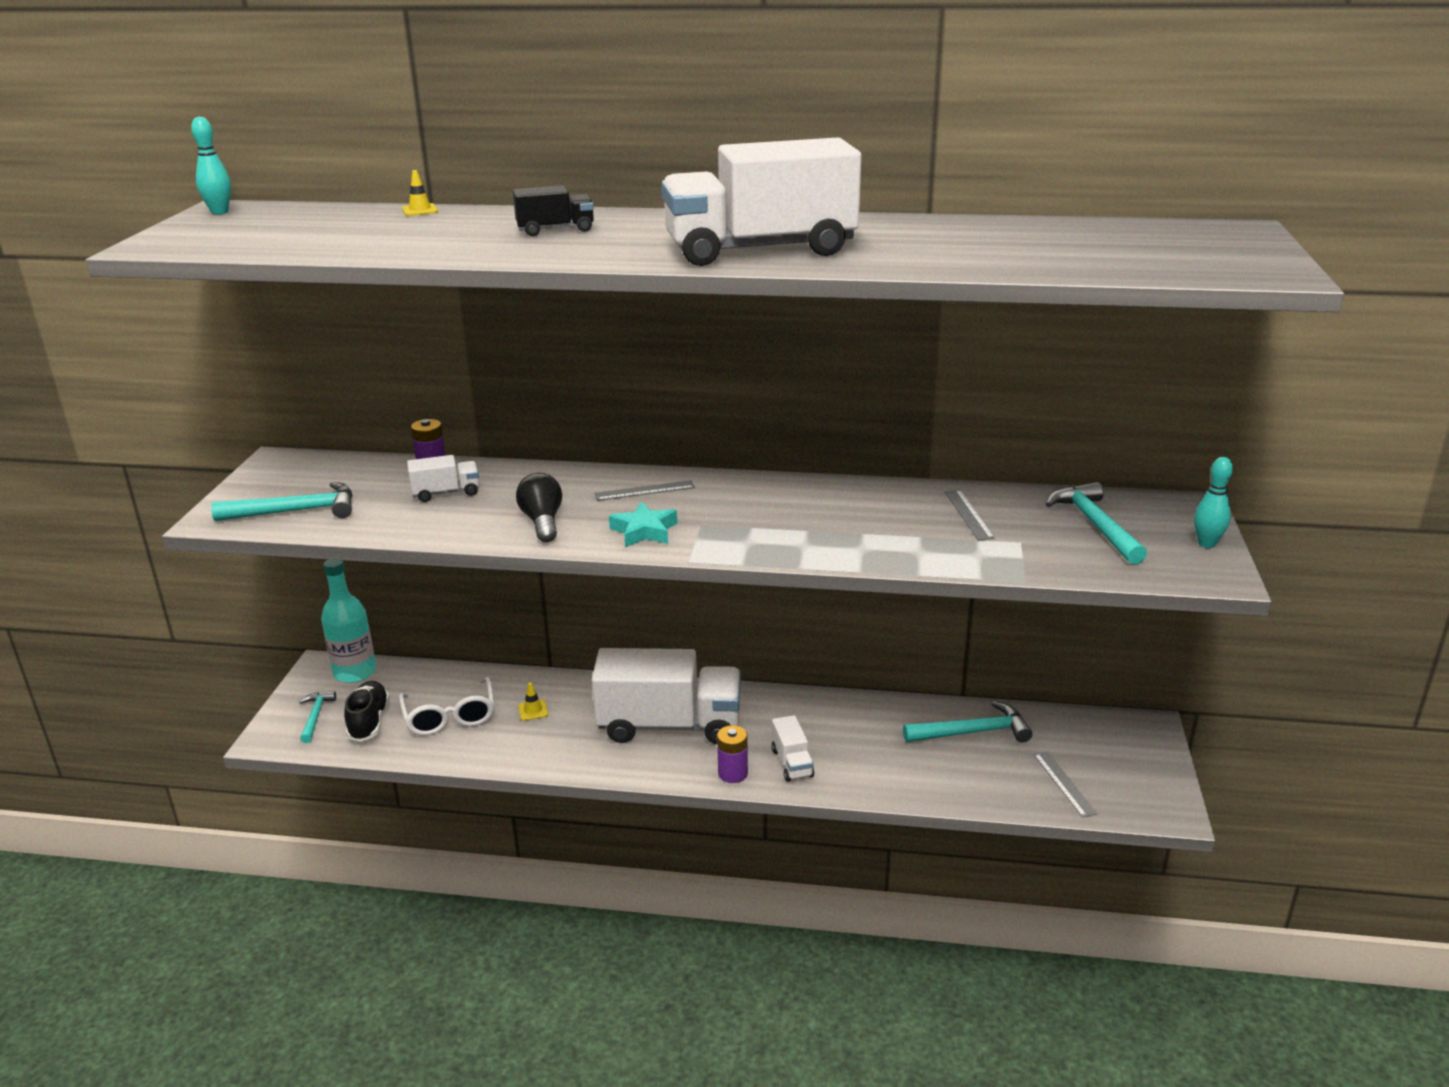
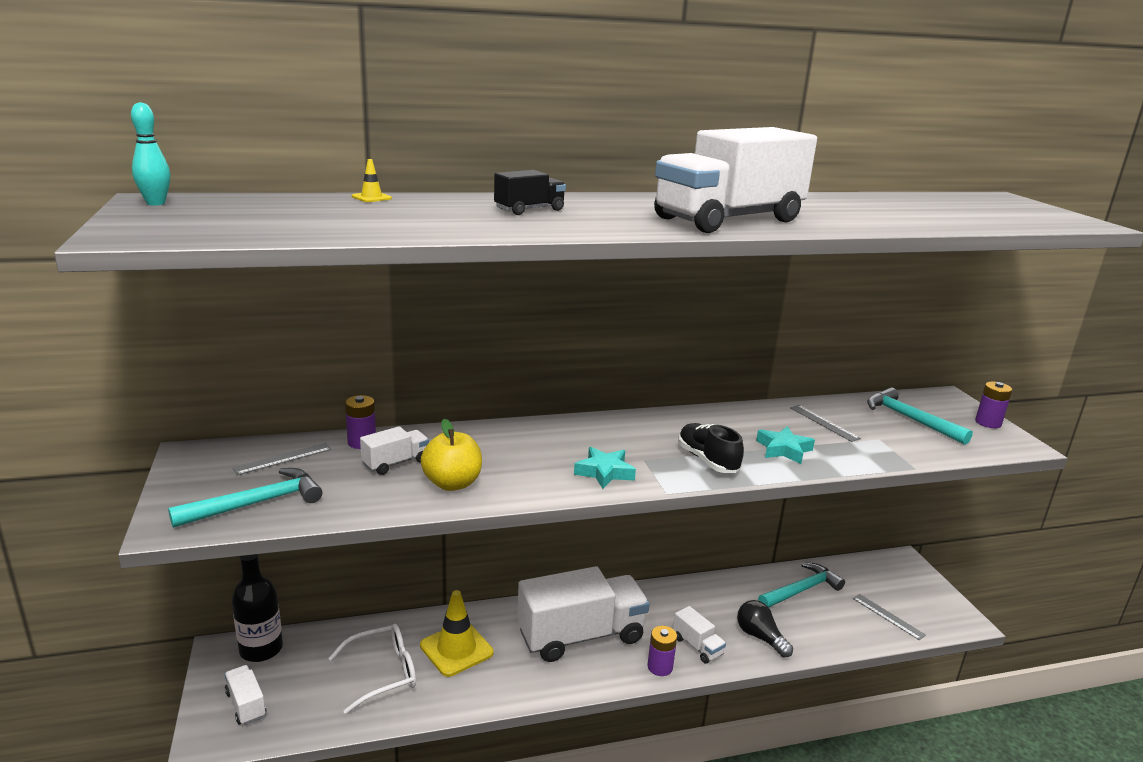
camera: 25 degrees left, 5 degrees down
(315, 716) = (246, 704): turquoise hammer -> white truck
(355, 672) = (261, 649): turquoise bottle -> black bottle
(369, 722) = (306, 697): black shoe -> black shoe (707, 460)
(450, 717) = (383, 673): white glasses -> white glasses turned 75 degrees counterclockwise
(481, 519) = (452, 483): none -> yellow apple
(533, 710) = (456, 649): yellow traffic cone -> yellow traffic cone, size x2.30
(542, 522) = (510, 477): black light bulb -> black light bulb (760, 637)
(644, 491) = (570, 437): grey ruler -> grey ruler (283, 459)
(878, 537) = (783, 449): none -> turquoise star
(1207, 544) = (988, 423): turquoise bowling pin -> purple battery

